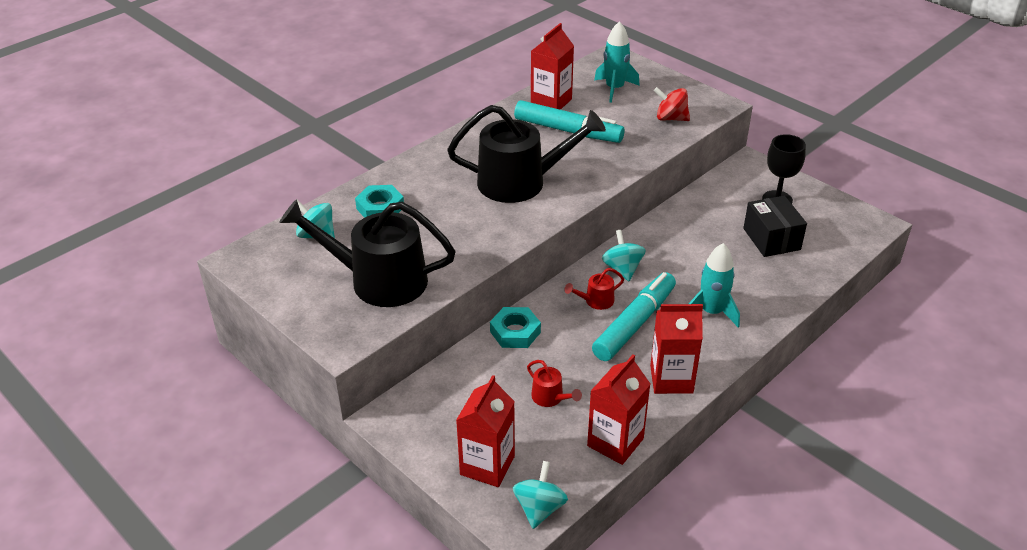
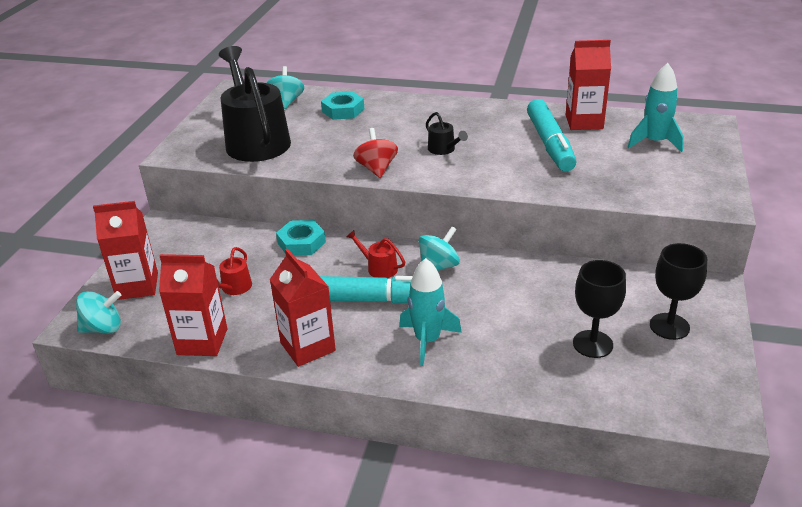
camera: 60 degrees right, 5 degrees down
(520, 182) = (443, 149): black watering can -> black watering can, size x0.41
(670, 118) = (650, 185): red spinning top -> red spinning top (376, 169)
(771, 239) = (592, 344): black box -> black goblet

